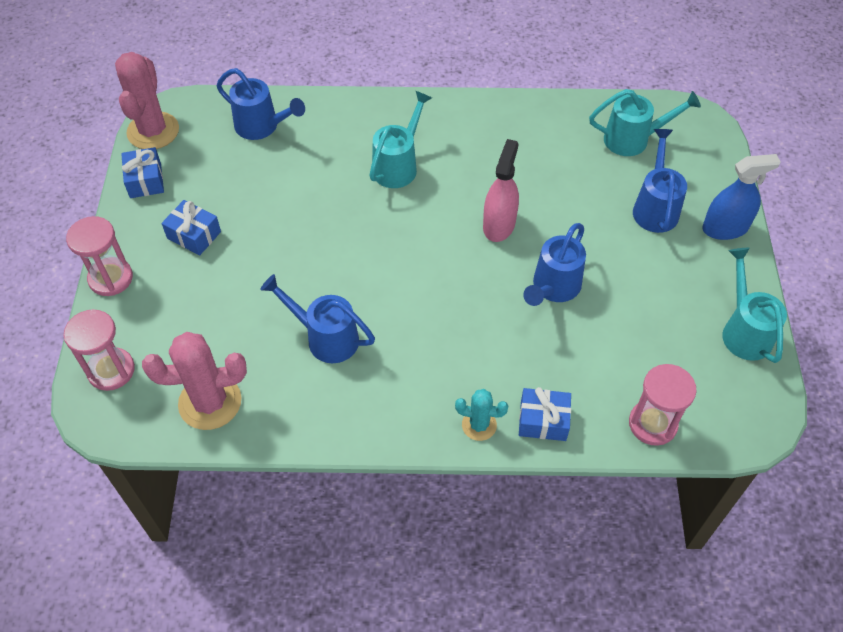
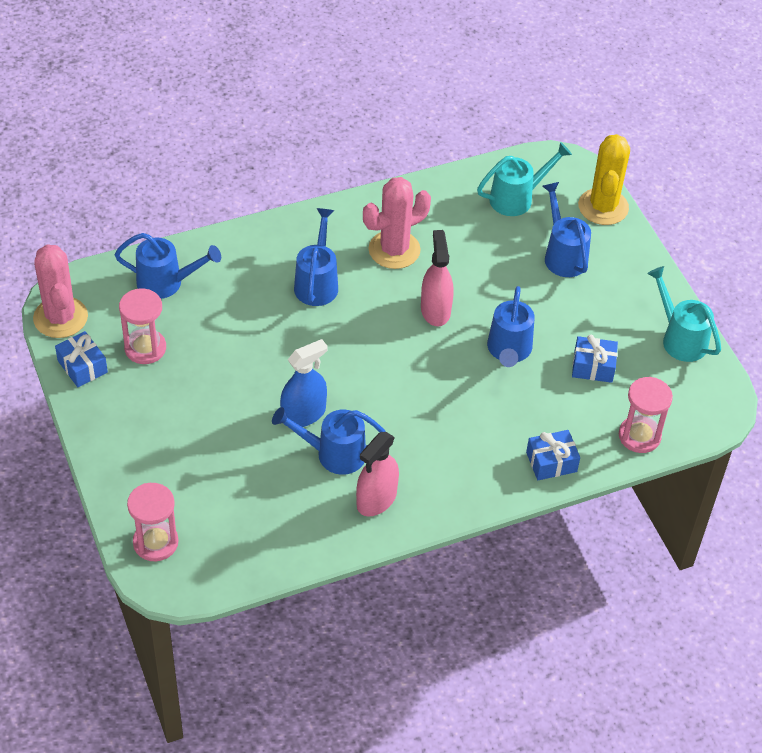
camera: 25 degrees left, 5 degrees down
(110, 278) = (105, 465): pink hourglass -> pink hourglass (145, 348)
(194, 235) = (161, 402): blue gift -> blue gift (593, 367)
(210, 402) = (261, 539): pink cactus -> pink cactus (394, 250)
(343, 399) = (376, 499): none -> pink spray bottle
(398, 165) = (317, 282): turquoise watering can -> blue watering can
(479, 425) = (501, 482): turquoise cactus -> none
(718, 171) = (603, 207): none -> yellow cactus
(725, 228) = (629, 256): blue spray bottle -> blue spray bottle (303, 414)

